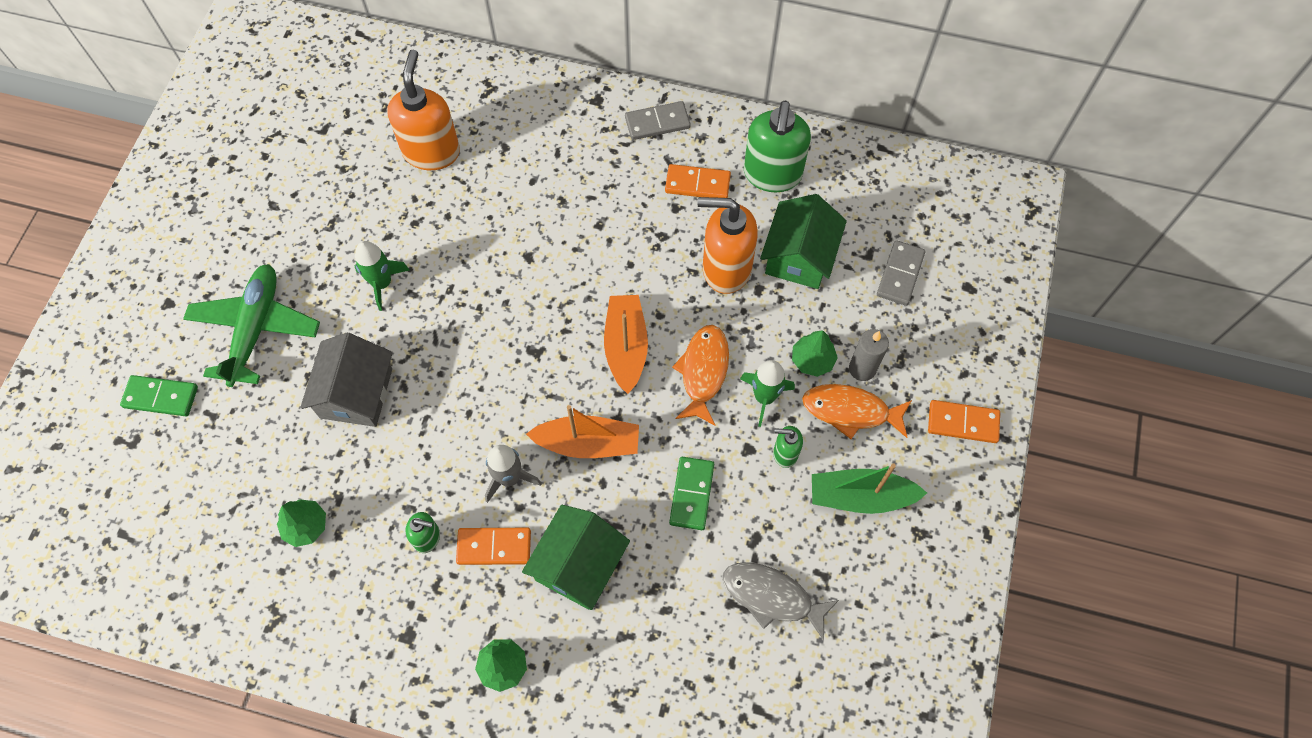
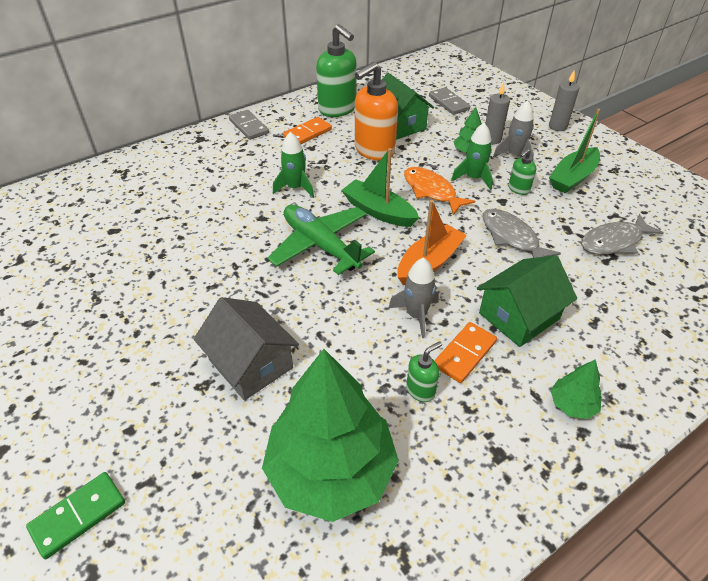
camera: 50 degrees left, 20 degrees down
(255, 329) = (113, 398): green plane -> green plane (320, 245)
(306, 526) = (331, 470): green tree -> green tree, size x2.41
(382, 283) = (182, 297): green rocket -> green rocket (295, 188)
(432, 152) = (124, 218): orange soap dispenser -> none
(578, 565) = (519, 316): green house -> green house turned 75 degrees clockwise
(626, 347) = (378, 211): orange boat -> green boat
(657, 122) = (249, 127): grey domino -> grey domino turned 60 degrees counterclockwise
(692, 494) = (512, 237): green domino -> grey fish
(851, 411) = (514, 155): orange fish -> grey rocket
(963, 423) = (557, 126): orange domino -> grey candle

